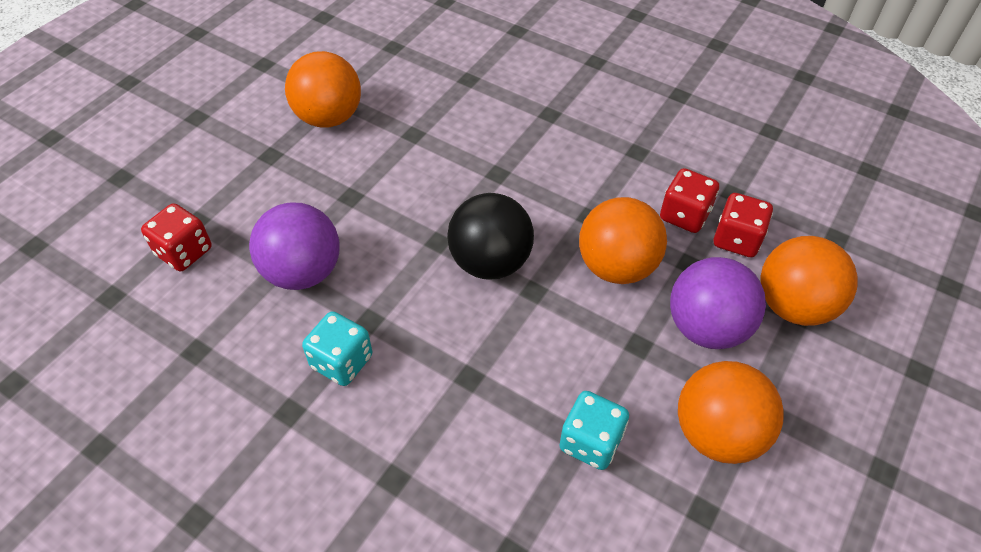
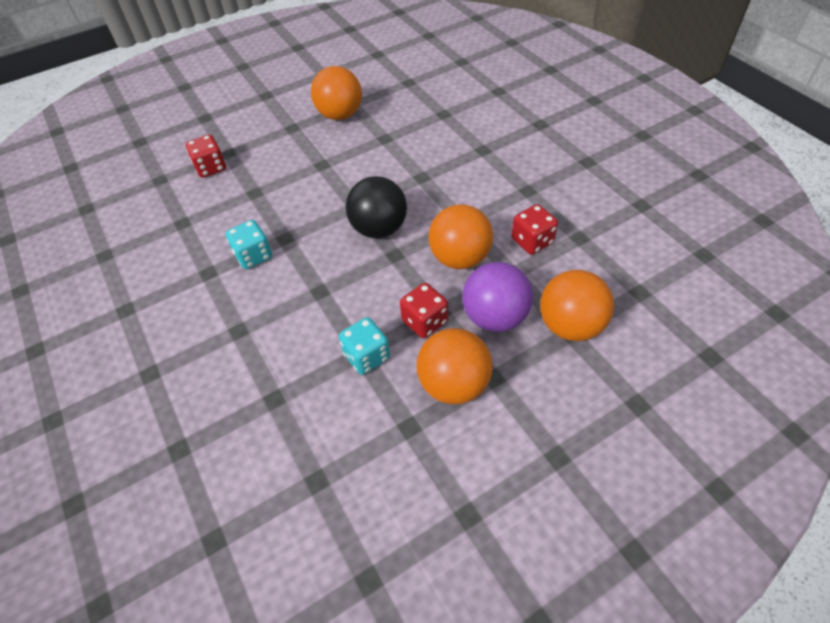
camera: 30 degrees right, 0 degrees up
(303, 272) = (266, 199): purple ball -> none
(736, 239) = (559, 269): red dice -> red dice (424, 321)

